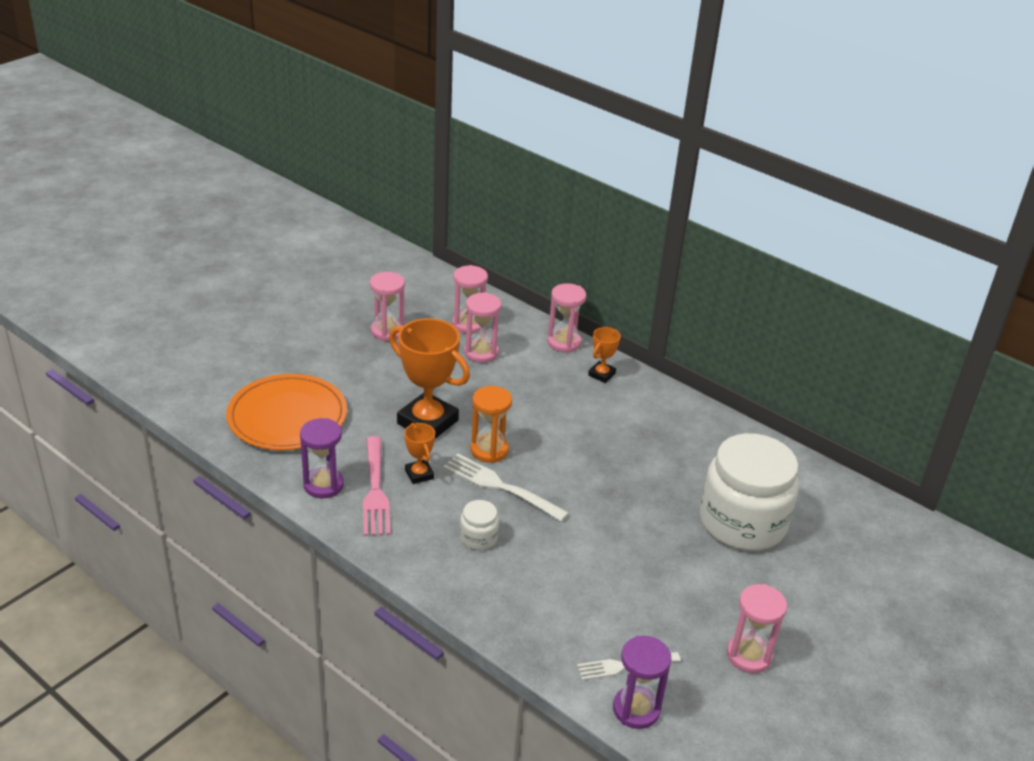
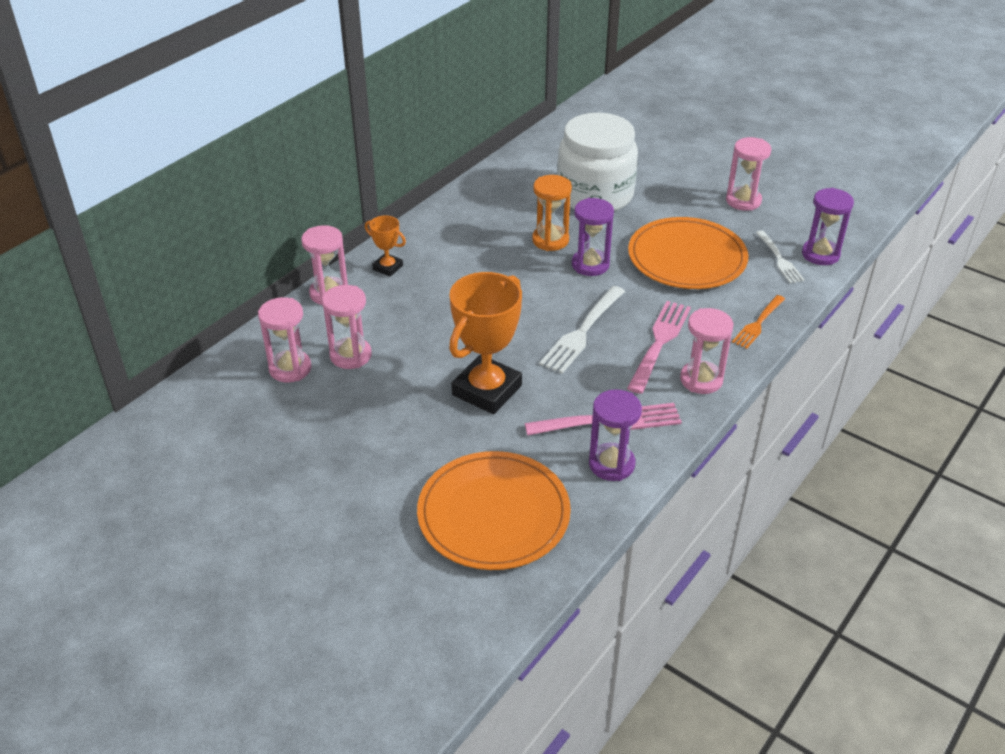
camera: 90 degrees left, 5 degrees up
(388, 331) = (304, 439): pink hourglass -> pink hourglass (701, 380)
(419, 474) = (576, 390): orange trophy -> none
(478, 538) = (659, 343): white jar -> pink fork
(489, 450) = (527, 342): orange hourglass -> orange hourglass (550, 240)
(505, 621) = (758, 323): none -> orange fork
(609, 504) = (590, 265): none -> purple hourglass
(624, 582) = (687, 258): none -> orange plate

